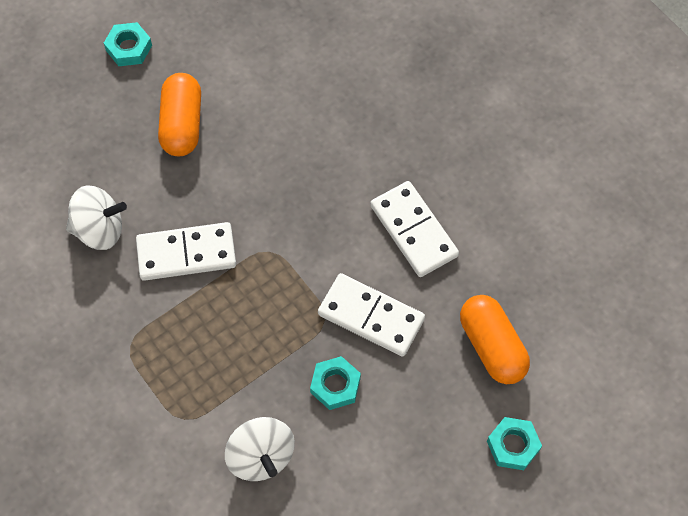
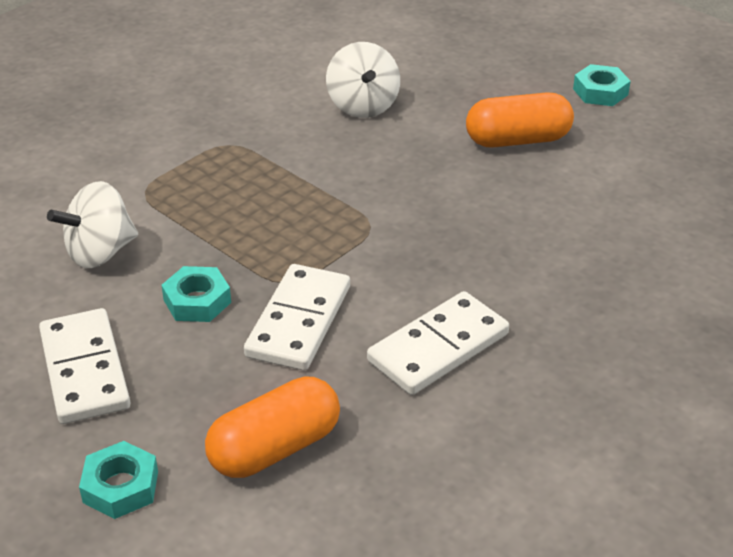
camera: 80 degrees right, 25 degrees down
(186, 254) = (349, 166): white domino -> white domino (84, 370)

